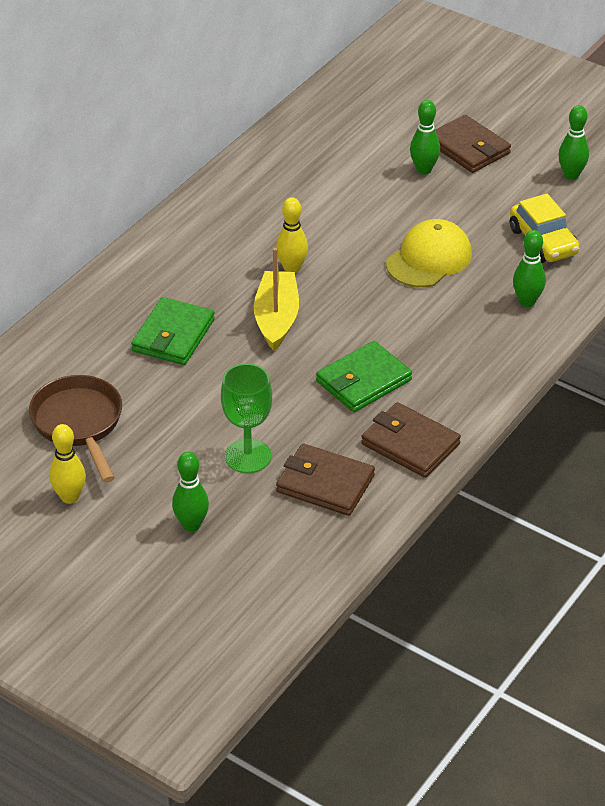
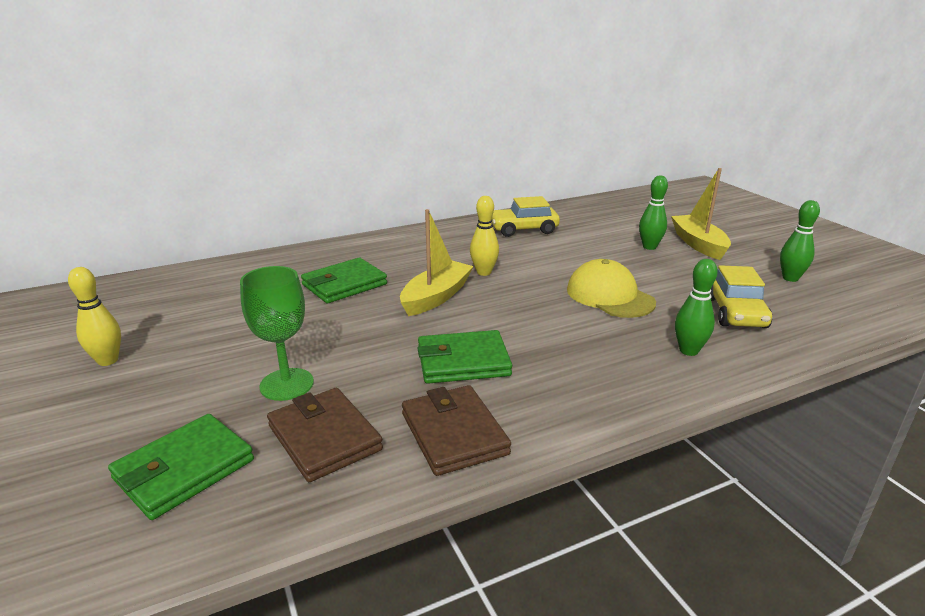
camera: 30 degrees right, 15 degrees down
(79, 424) = (197, 315): brown pan -> none
(191, 525) = (157, 424): green bowling pin -> none
(256, 543) = (184, 469): none -> green wallet
(277, 184) = (523, 229): none -> yellow car
(429, 258) = (609, 296): yellow cap -> yellow cap turned 105 degrees counterclockwise
(468, 148) = (698, 244): brown wallet -> yellow boat

